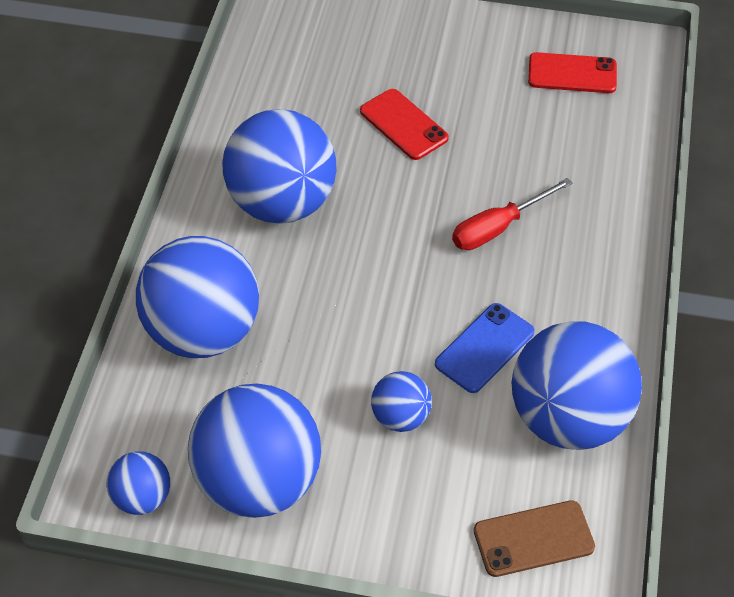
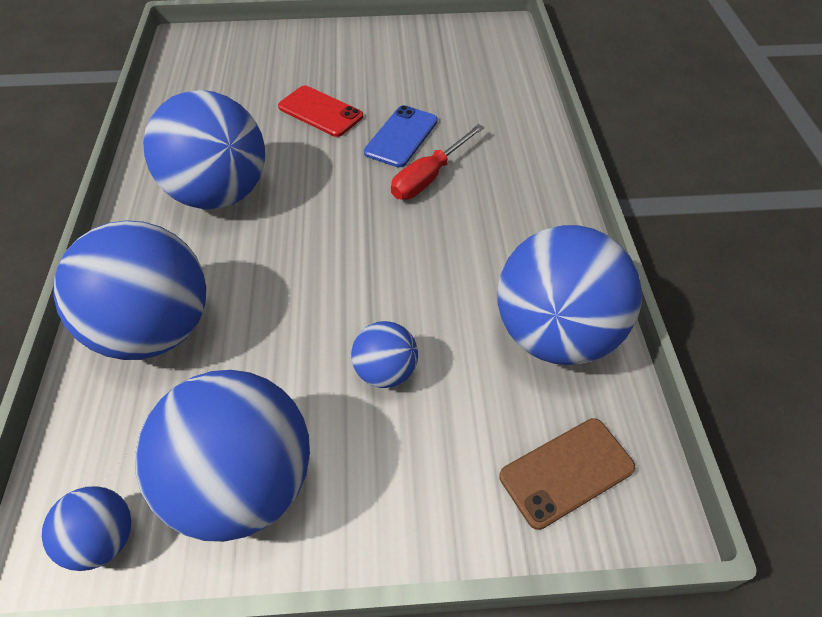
camera: 15 degrees left, 0 degrees up
(484, 348) = (450, 284): blue phone -> blue phone (401, 136)
(572, 74) = (452, 53): red phone -> none

